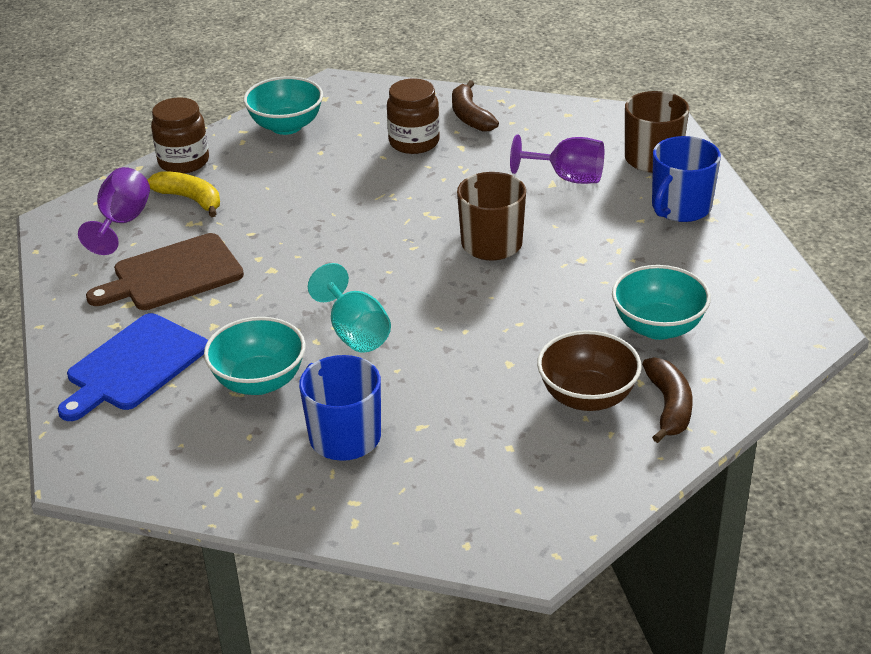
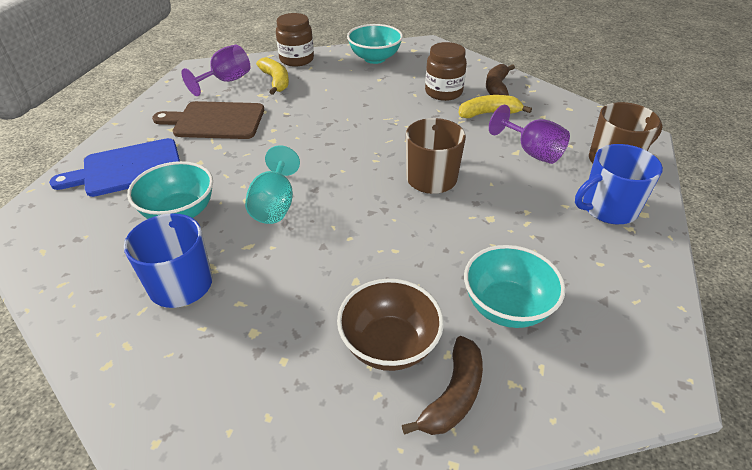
camera: 30 degrees right, 5 degrees up
(487, 150) = (489, 113): none -> yellow banana

